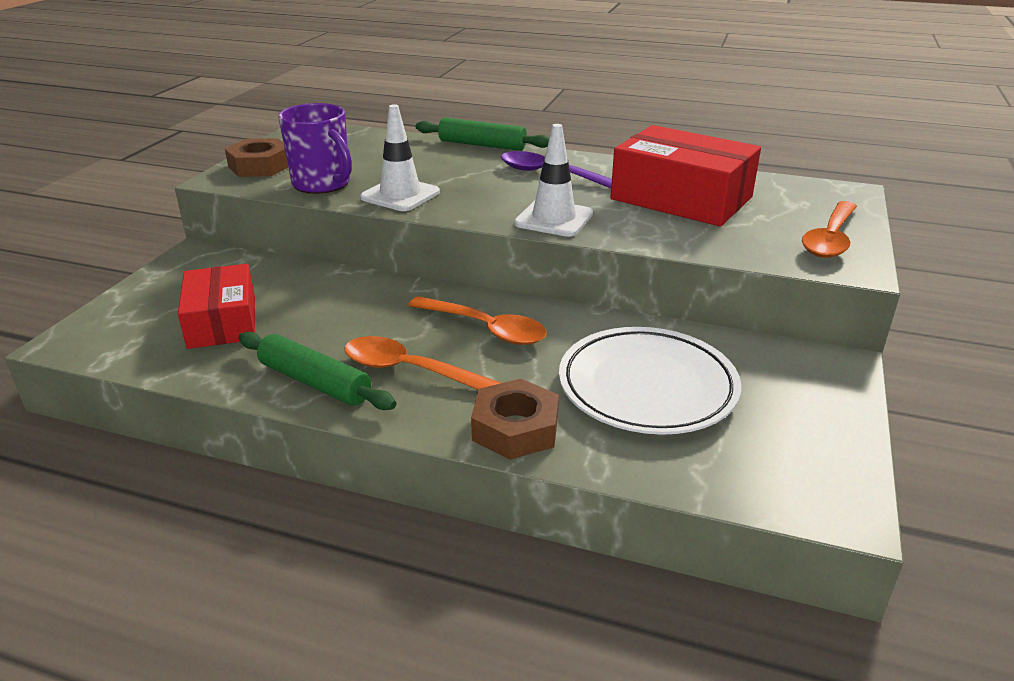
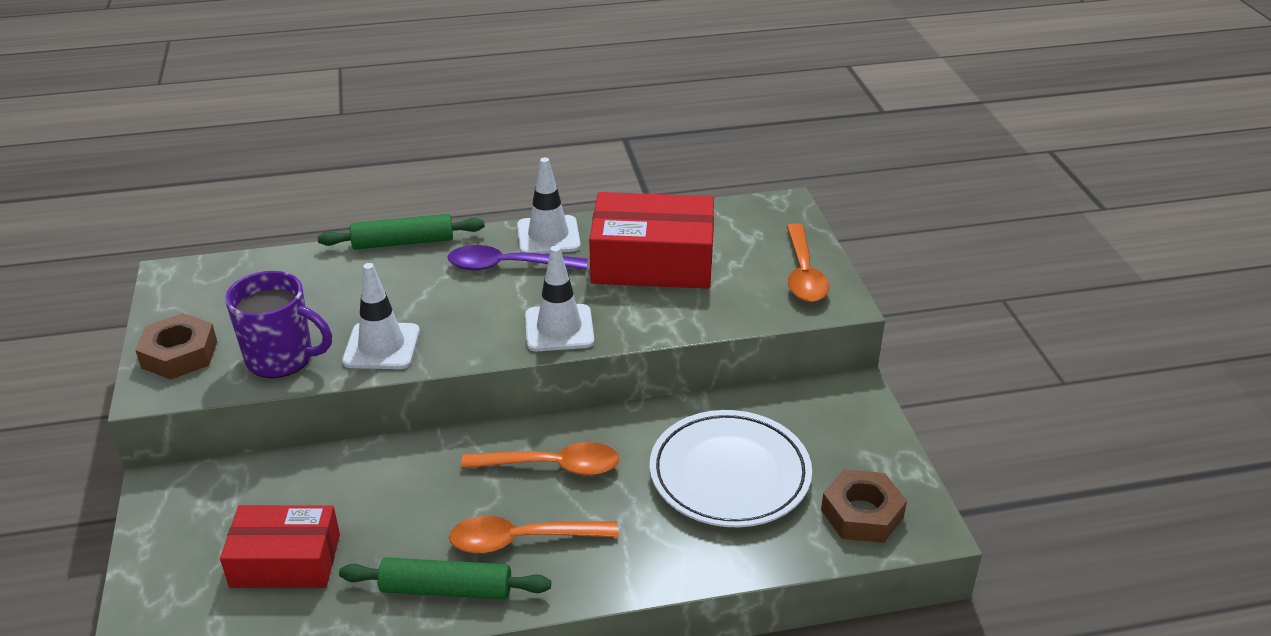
camera: 30 degrees left, 5 degrees up
(222, 321) = (285, 561): red box -> red box turned 45 degrees counterclockwise
(515, 428) = (657, 560): brown nut -> brown nut (862, 513)
(602, 165) = (548, 236): none -> white traffic cone

